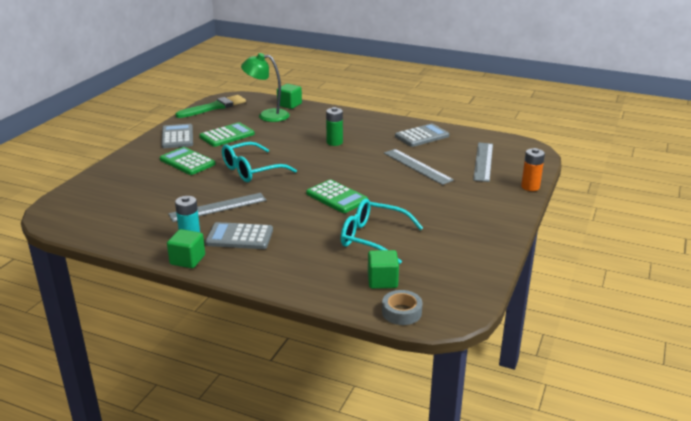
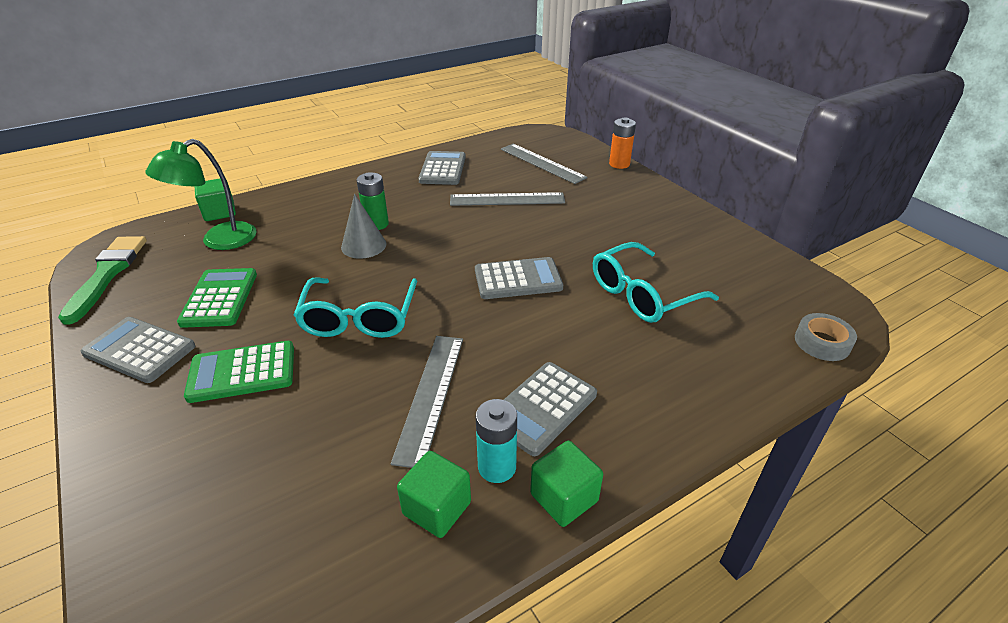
camera: 55 degrees left, 10 degrees up
(310, 147) = (363, 245): none -> grey cone
(337, 197) = (518, 279): green calculator -> grey calculator
(382, 281) = (745, 328): green cube -> green cube (437, 508)

